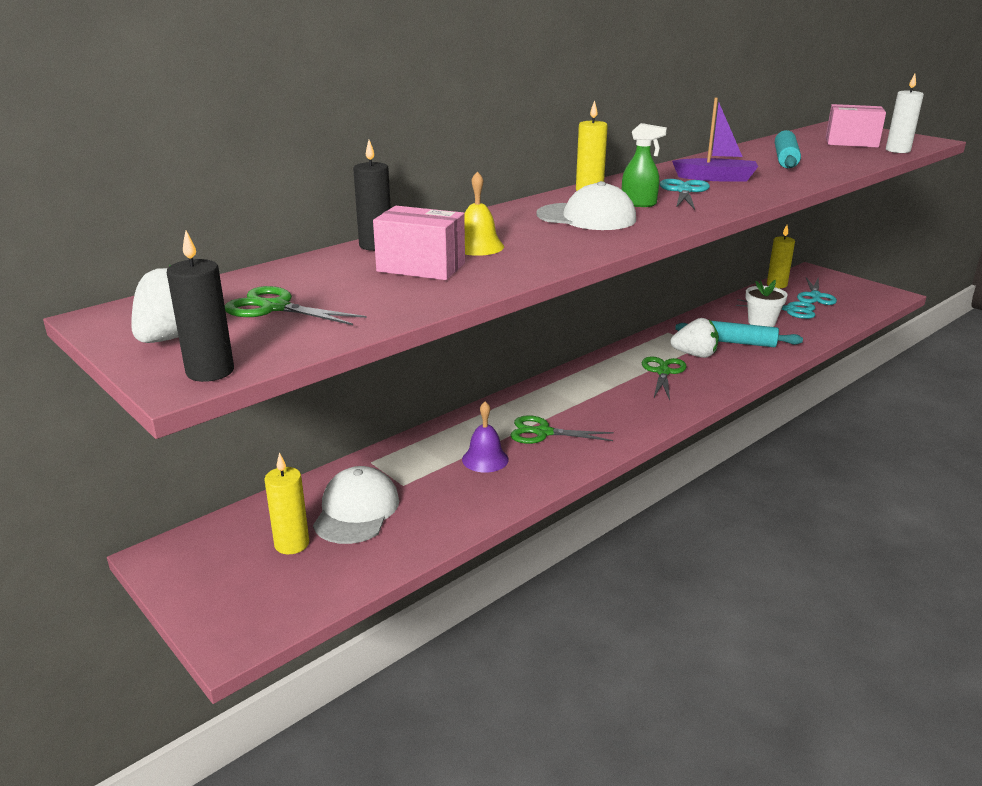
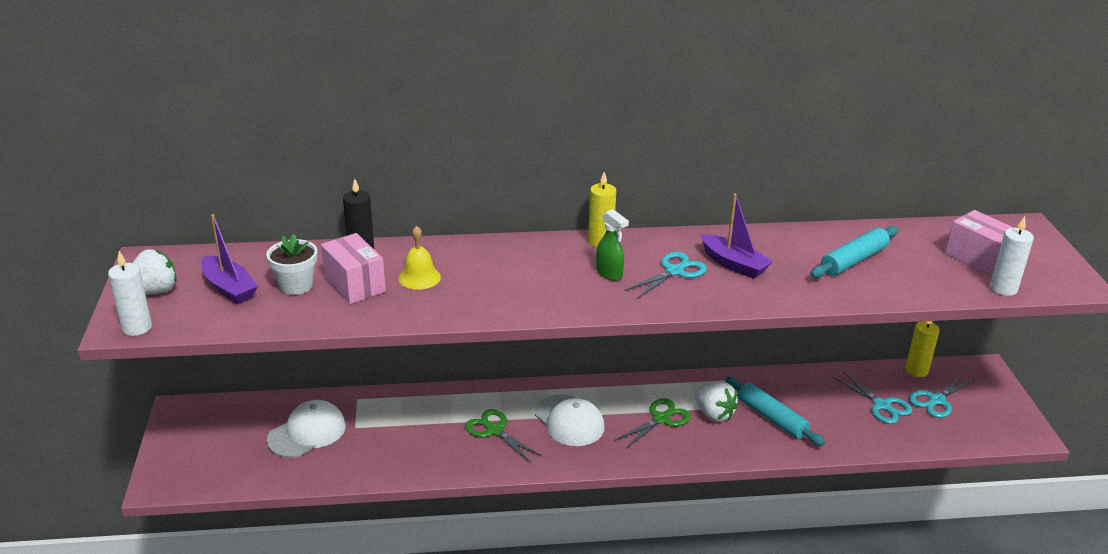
camera: 35 degrees right, 5 degrees up
(210, 372) = (137, 328): black candle -> white candle
(274, 307) = (229, 288): green scissors -> purple boat
(292, 544) = (248, 438): yellow candle -> none
(485, 459) = (428, 433): purple bell -> none
(586, 217) = (543, 275): white cap -> white cap (569, 421)
(761, 322) = (830, 407): white flower pot -> white flower pot (296, 285)

